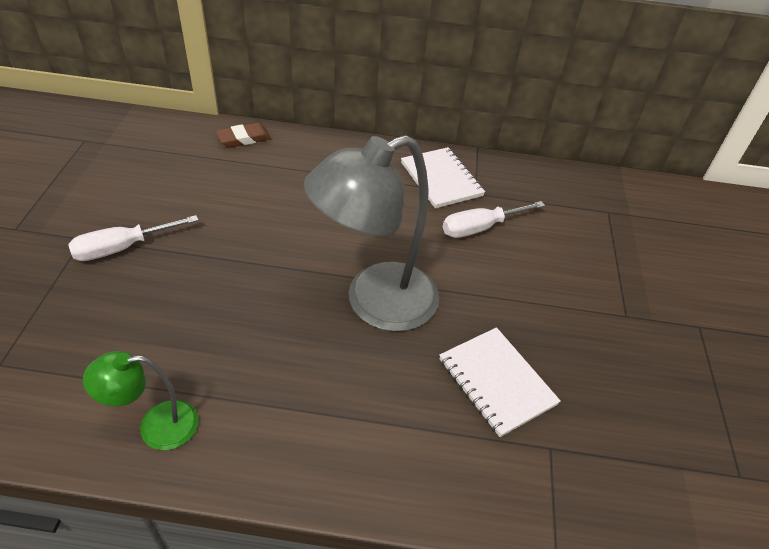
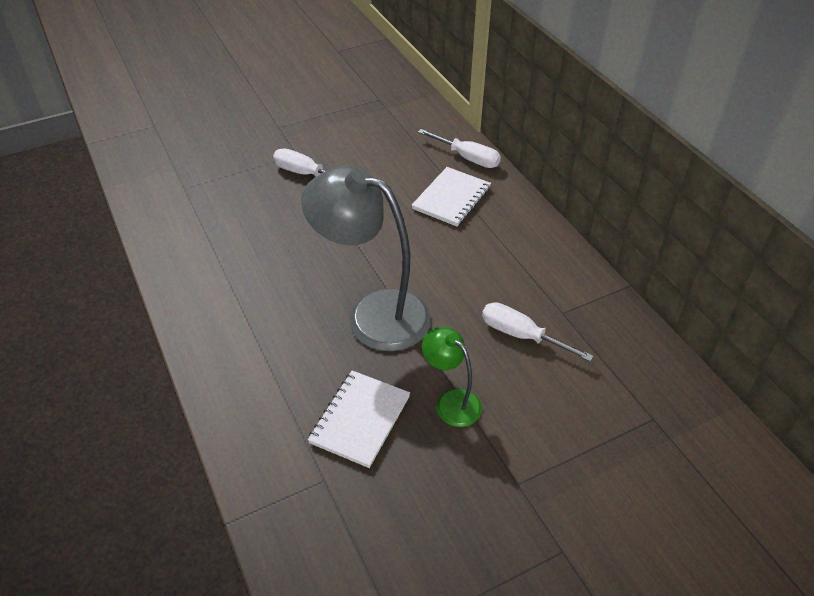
camera: 60 degrees right, 0 degrees up
(156, 426) = (191, 270): green lamp -> green lamp (451, 401)
(244, 138) = (467, 158): brown eraser -> white screwdriver
(441, 179) = (554, 283): white notebook -> white notebook (451, 198)

